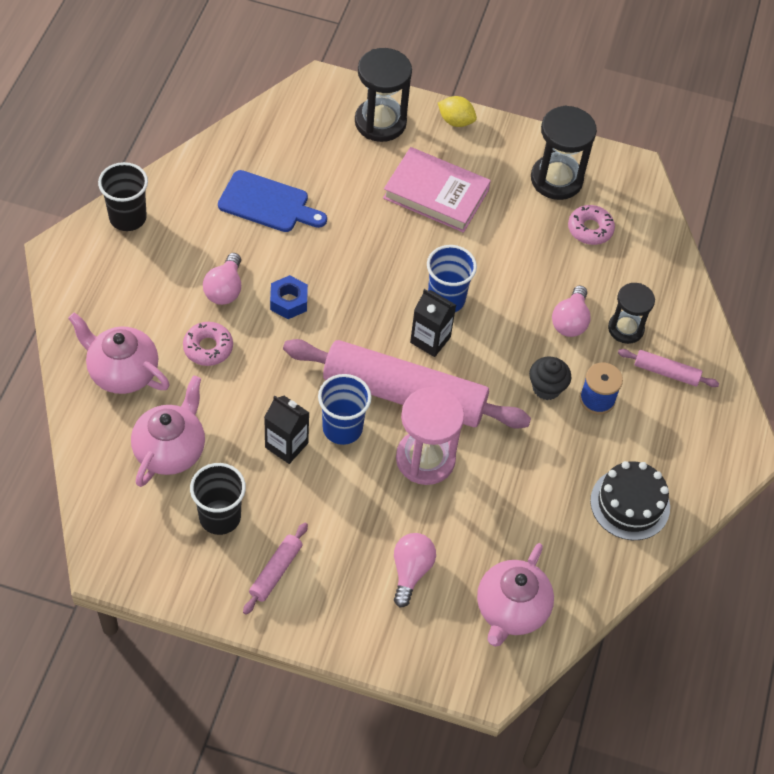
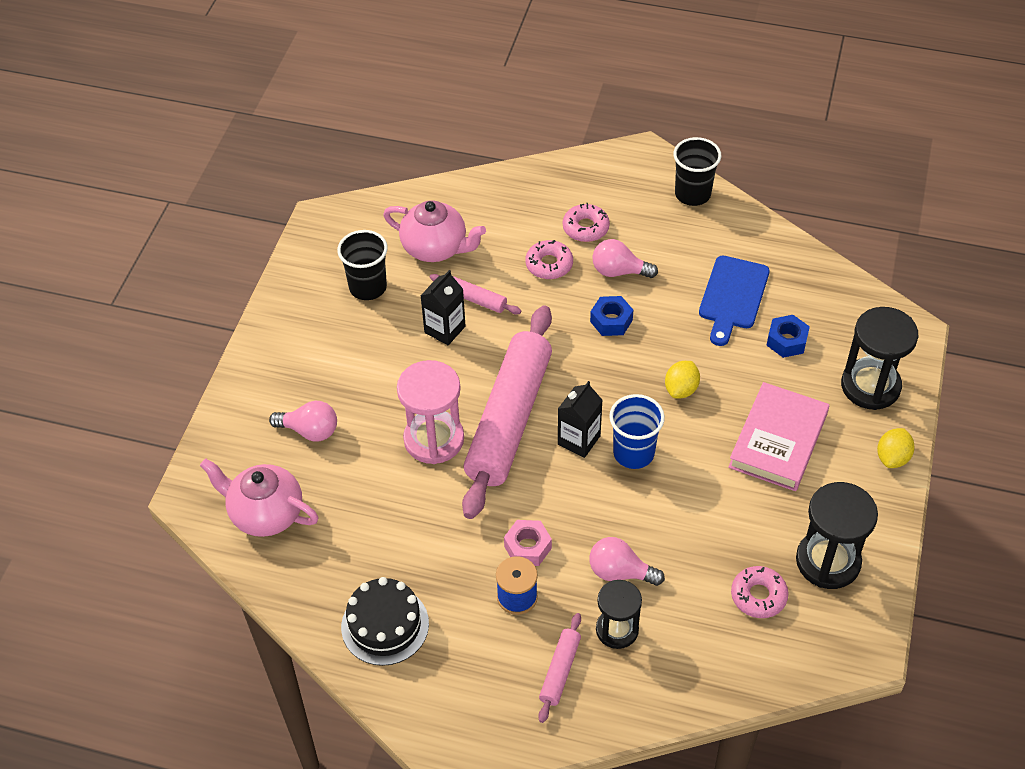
camera: 95 degrees right, 5 degrees down
(122, 372) = (516, 208): pink teapot -> none
(161, 312) = (585, 228): none -> pink donut
(276, 571) = (312, 330): pink rolling pin -> pink rolling pin (475, 299)
(325, 171) = (786, 341): none -> blue nut
(342, 428) = (466, 371): blue cup -> none
(375, 256) = (681, 389): none -> yellow lemon
(546, 388) = (528, 547): black cupcake -> pink nut

